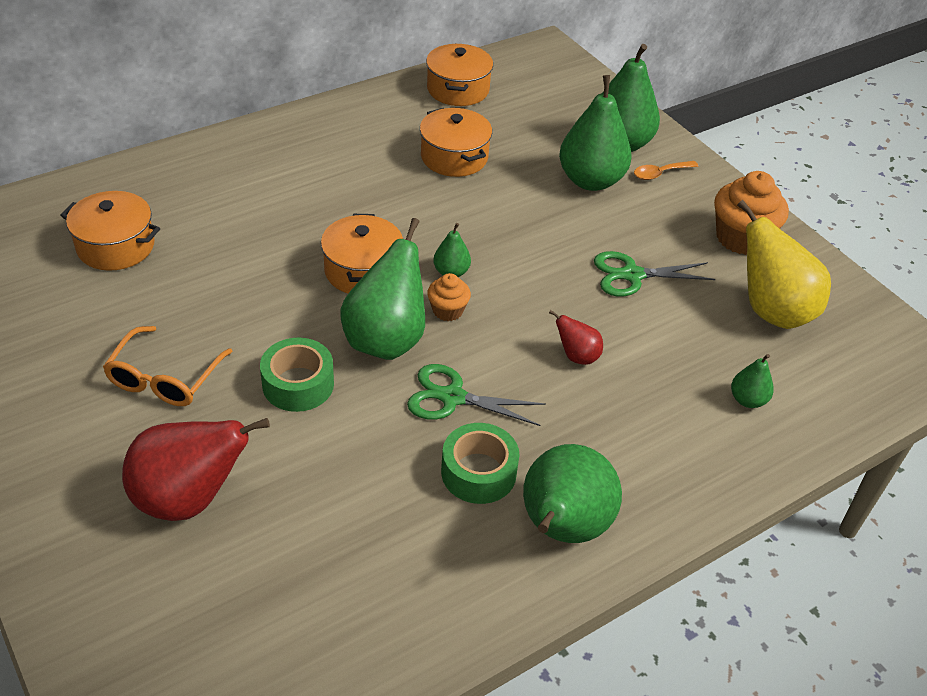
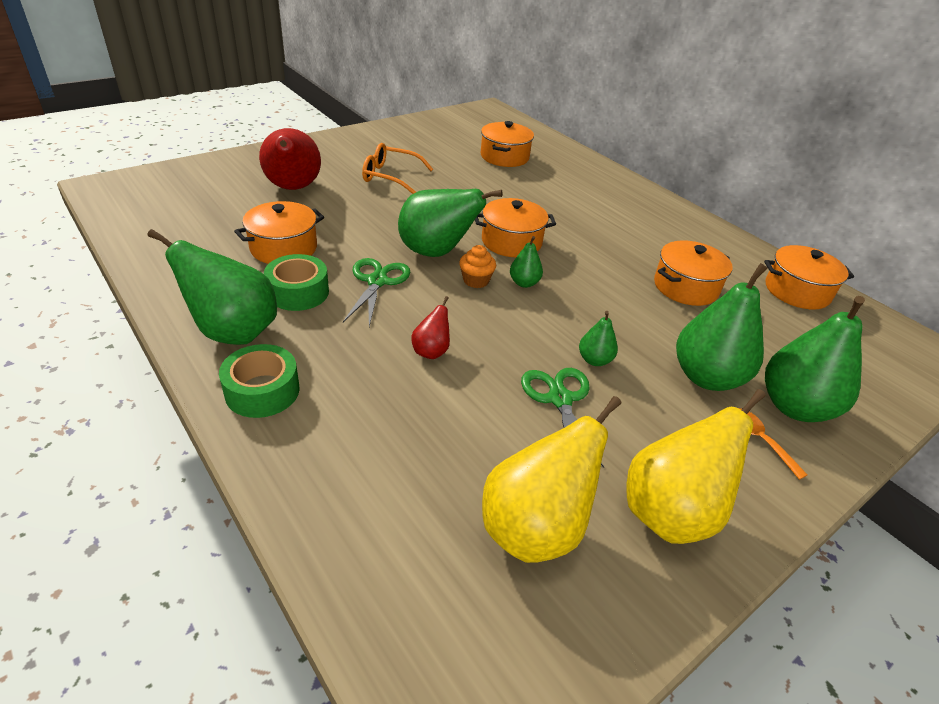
camera: 85 degrees right, 5 degrees down
(298, 384) = (388, 219): green tape -> green tape (262, 391)
(374, 496) = (283, 248): none -> orange pot
(741, 238) = (670, 513): orange cupcake -> yellow pear
(747, 400) = (378, 480): green pear -> green pear (594, 360)

